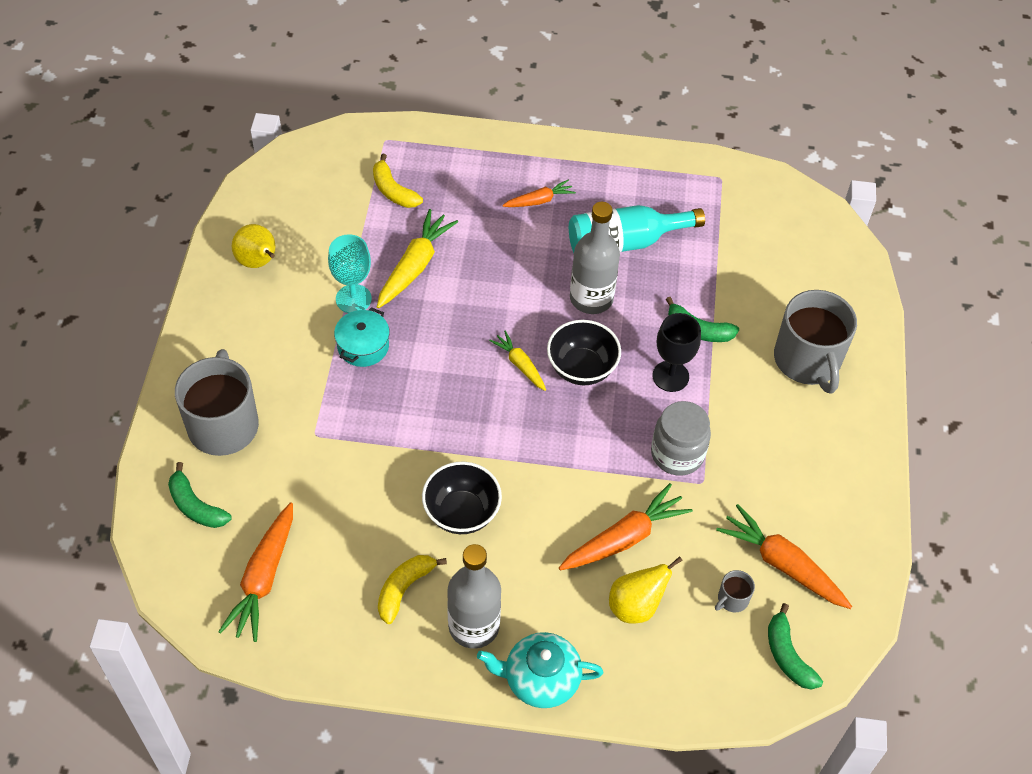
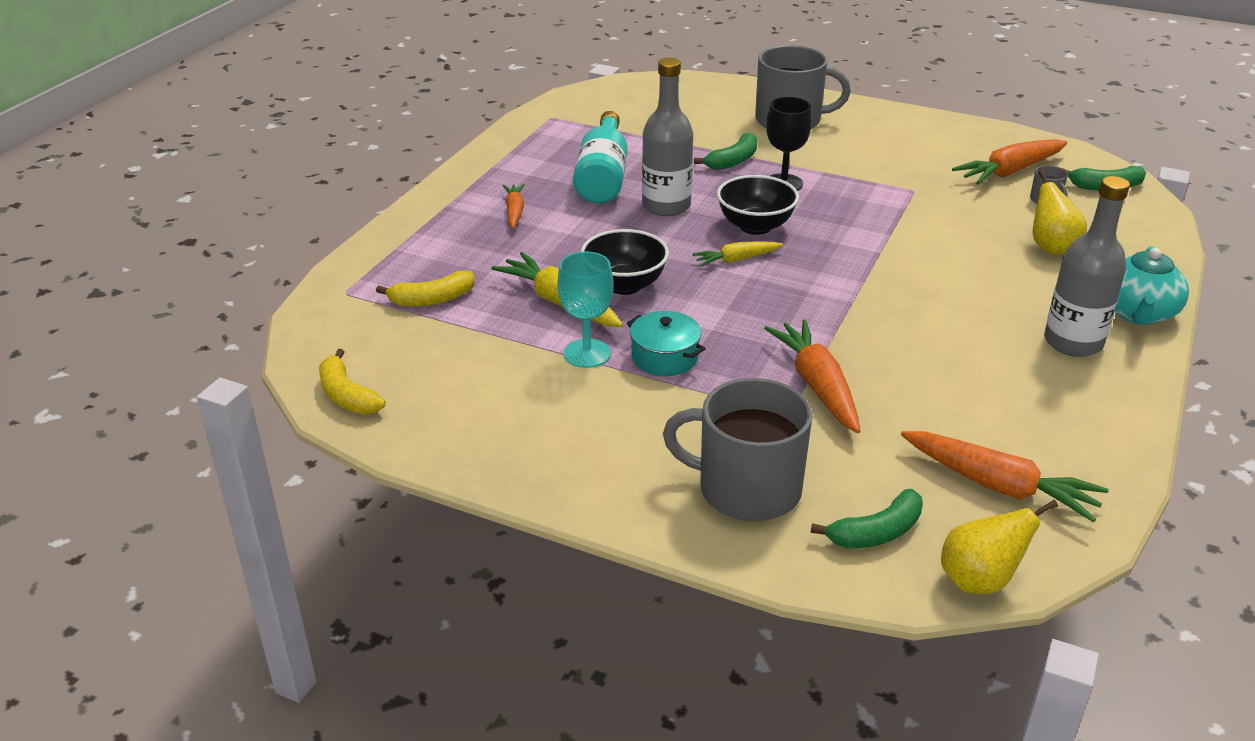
camera: 70 degrees left, 20 degrees down
(258, 262) = (481, 421): yellow pear -> yellow pear (979, 581)
(404, 589) = (1022, 380): yellow banana -> yellow banana (347, 395)
(461, 513) = (925, 327): black bowl -> black bowl (624, 285)
(624, 538) = (971, 240): orange carrot -> orange carrot (817, 385)
(677, 454) = (877, 196): grey jar -> none

